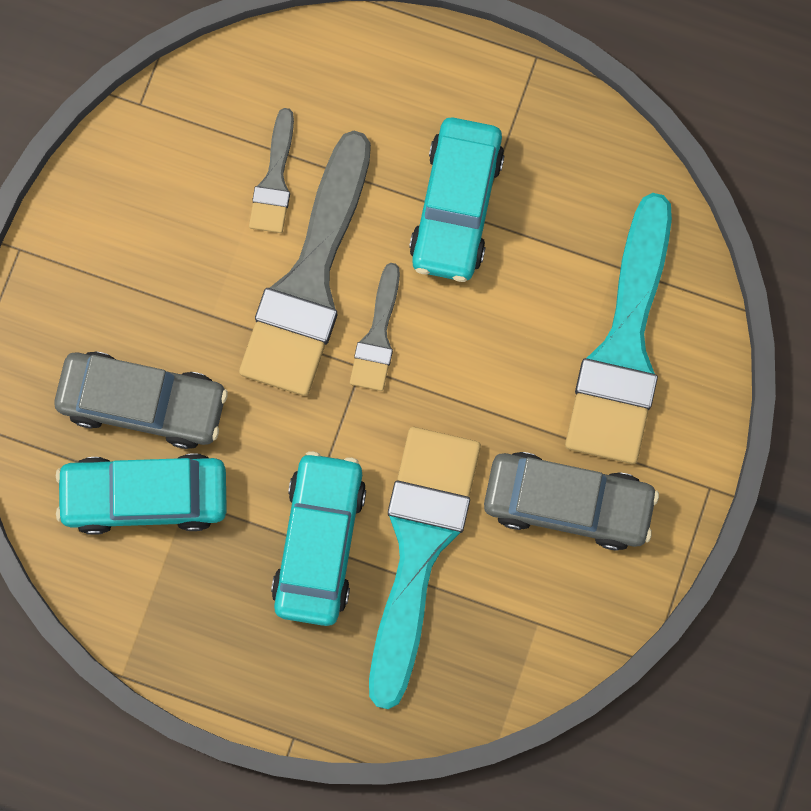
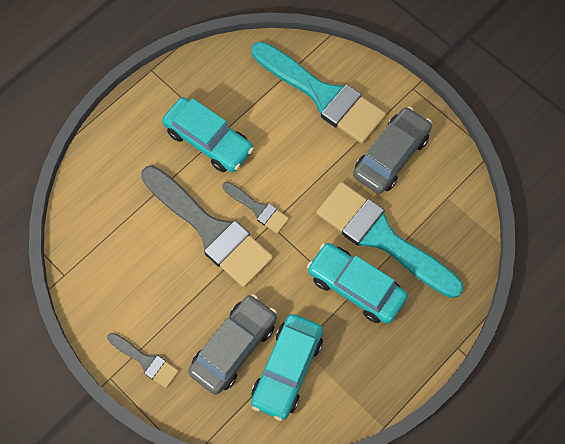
camera: 65 degrees left, 10 degrees down
(274, 180) = (146, 223): grey brush -> grey brush (146, 361)

